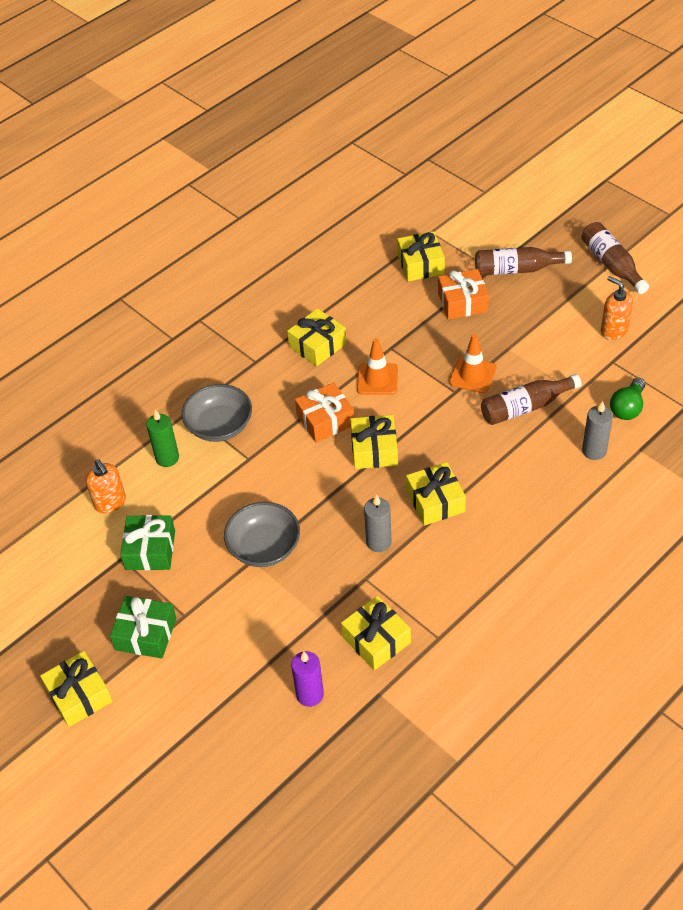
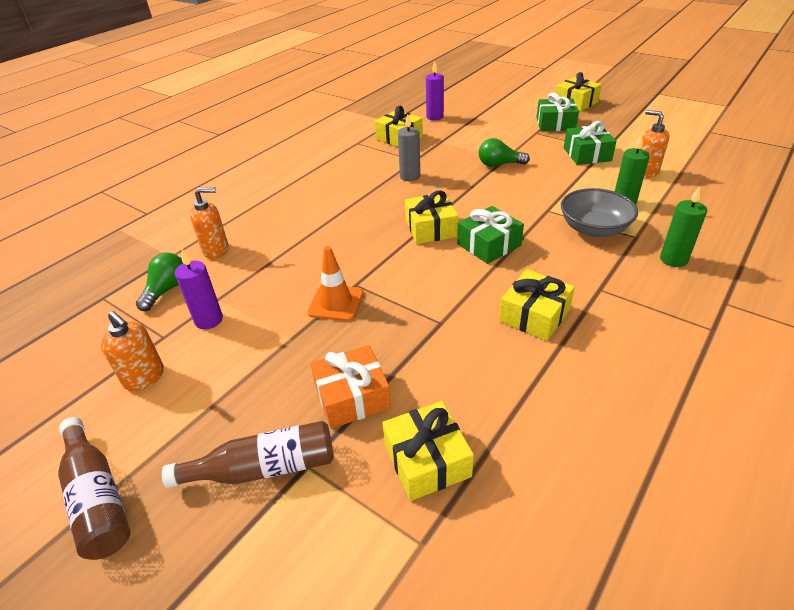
camera: 170 degrees right, 10 degrees down
(177, 382) = (673, 259): none -> green candle
(264, 547) = (499, 165): grey bowl -> green light bulb
(325, 420) = (488, 245): orange gift -> green gift
(377, 379) = (446, 286): orange traffic cone -> none
(435, 501) = (367, 202): yellow gift -> none
(525, 407) = (278, 278): brown bottle -> none
(579, 372) = (209, 320): none -> purple candle
(594, 451) = (216, 250): grey candle -> orange soap dispenser

